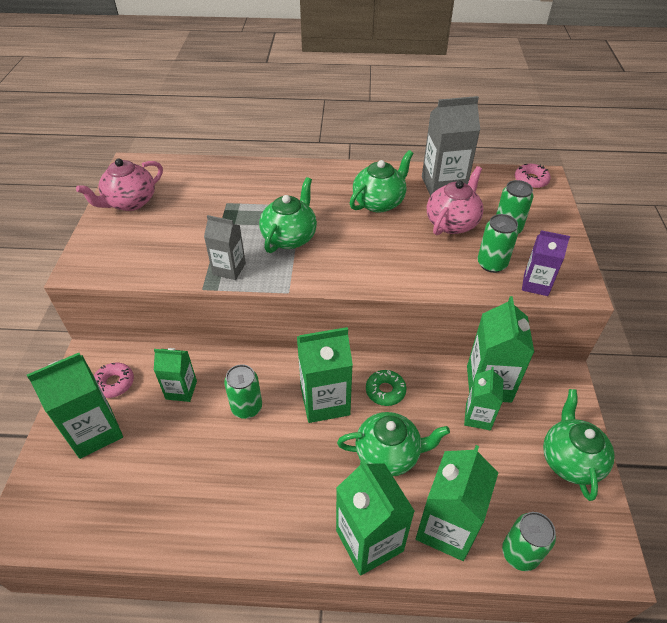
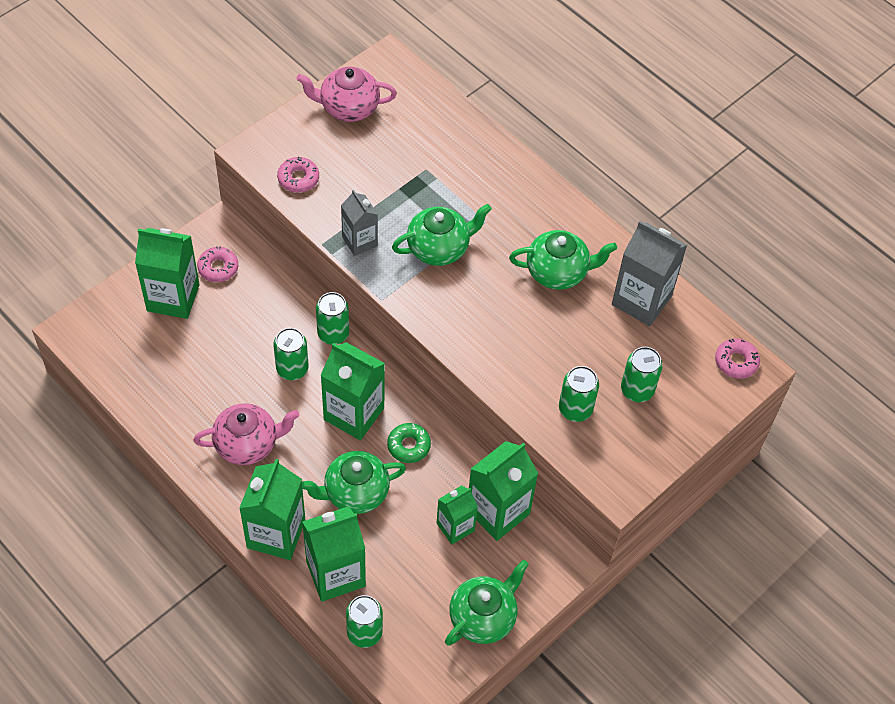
camera: 40 degrees right, 10 degrees up
(137, 262) = (298, 178): none -> pink donut
(181, 390) = (259, 314): green carton -> none
(251, 362) = (333, 334): none -> green can
(389, 454) = (355, 493): green teapot -> green teapot turned 120 degrees clockwise
(452, 223) = (595, 344): pink teapot -> pink teapot (247, 444)
(536, 284) = (586, 456): purple carton -> none

